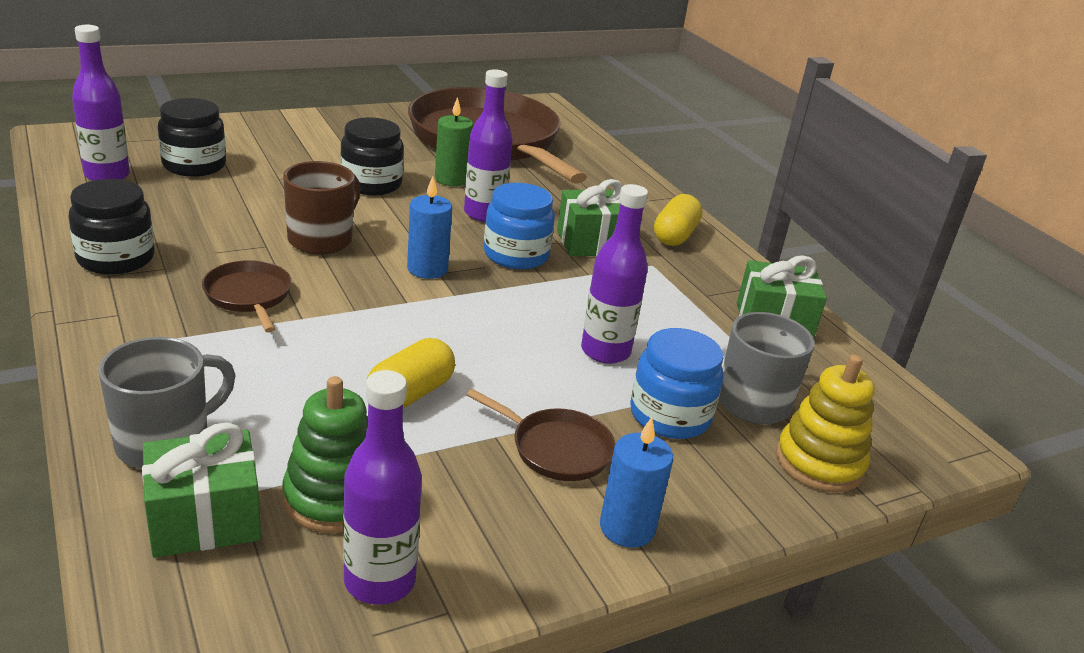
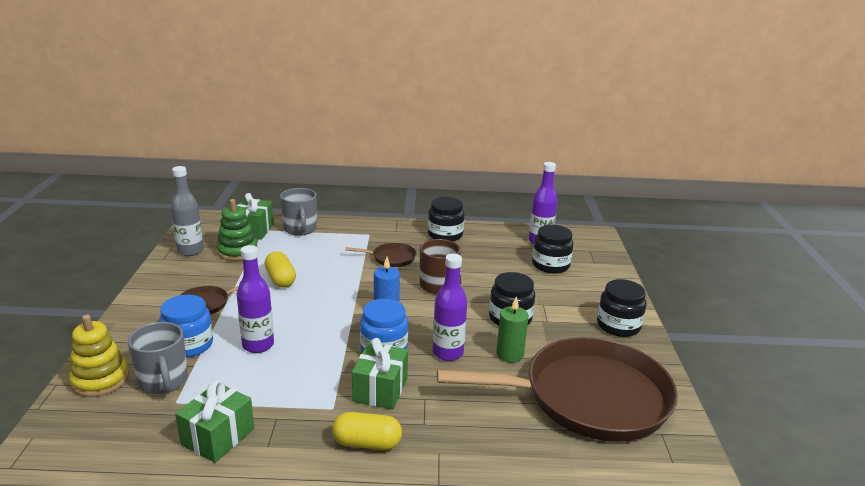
camera: 120 degrees right, 5 degrees down
(336, 126) = (618, 326): none -> black jar
(379, 581) = (190, 251): purple bottle -> grey bottle
(627, 528) = (145, 304): blue candle -> none
(675, 236) = (367, 443): yellow capsule -> yellow capsule turned 45 degrees counterclockwise

